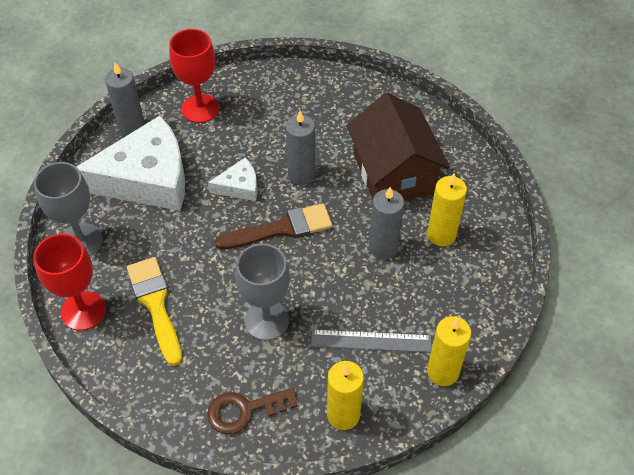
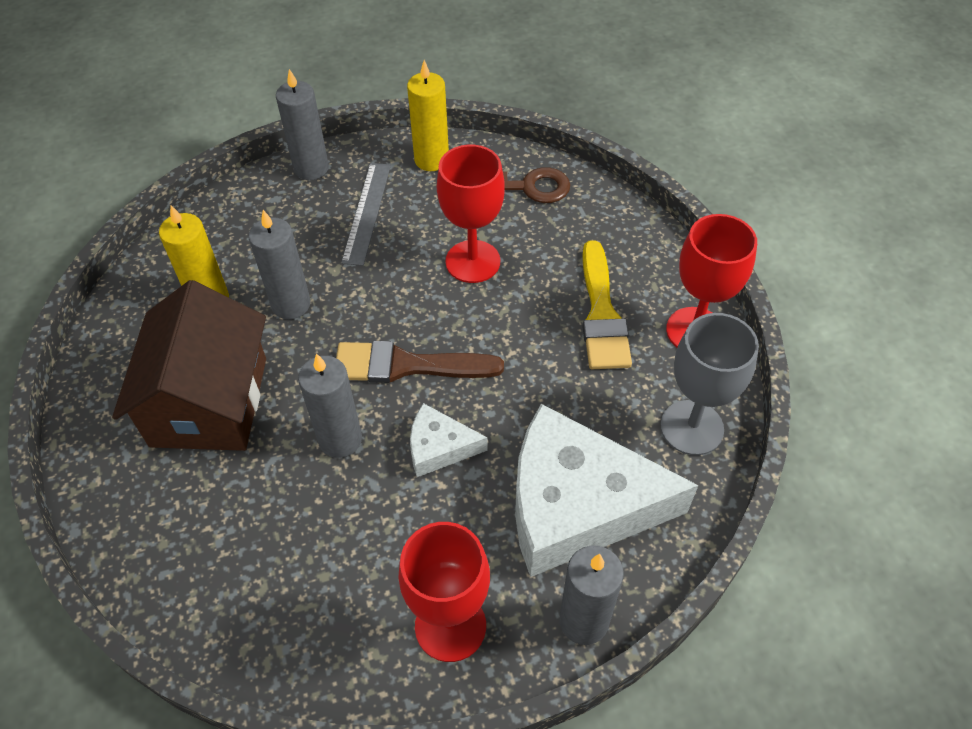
camera: 160 degrees left, 0 degrees up
(266, 320) = (473, 261): grey goblet -> red goblet
(371, 341) = (367, 212): grey ruler -> grey ruler turned 75 degrees clockwise
(443, 372) = (311, 168): yellow candle -> grey candle

